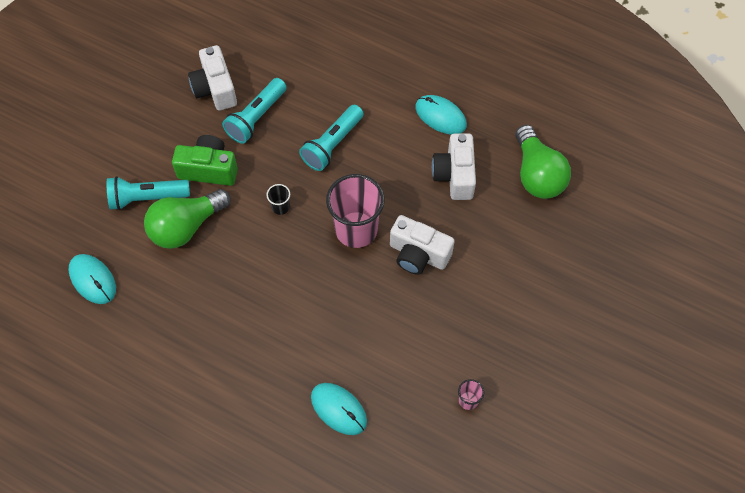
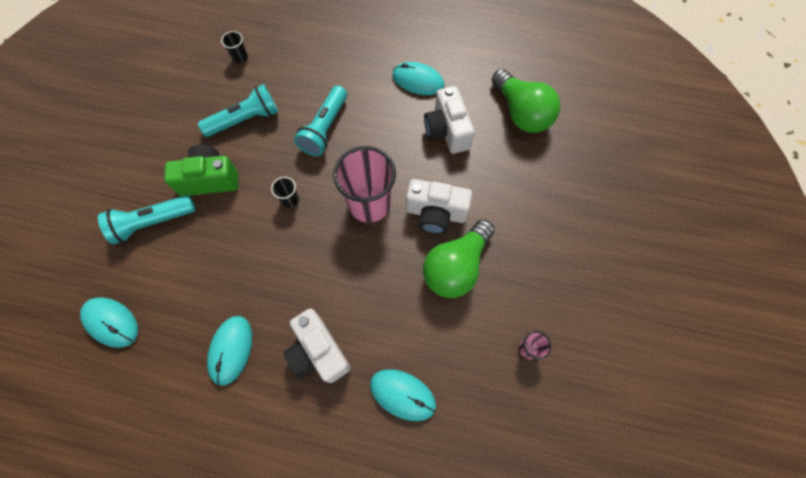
camera: 15 degrees left, 5 degrees up
(186, 227) = (199, 242): green light bulb -> green light bulb (456, 266)
(194, 331) = (231, 350): none -> turquoise mouse
(215, 88) = (199, 102): white camera -> white camera (318, 352)
(256, 117) = (245, 120): turquoise flashlight -> turquoise flashlight turned 135 degrees counterclockwise
(266, 51) = (240, 57): none -> black cup

